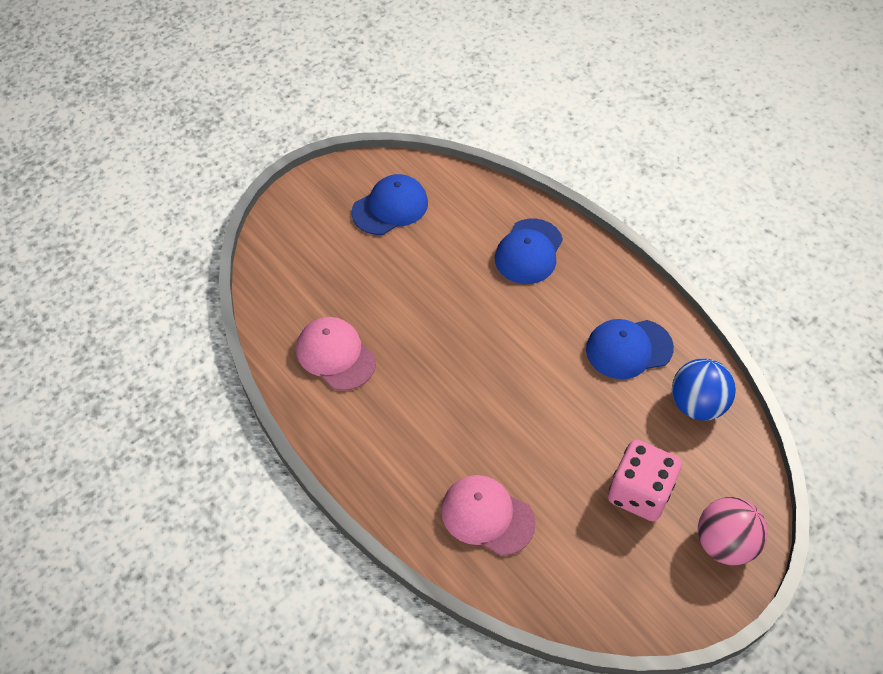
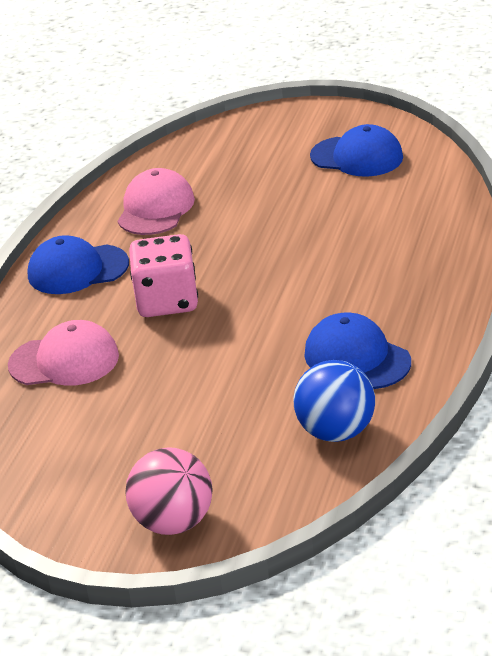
camera: 60 degrees right, 20 degrees down
(487, 516) = (64, 360): pink cap -> pink cap turned 90 degrees clockwise
(529, 251) = (405, 248): blue cap -> blue cap (77, 270)
(639, 492) = (181, 439): pink dice -> pink dice (167, 301)

